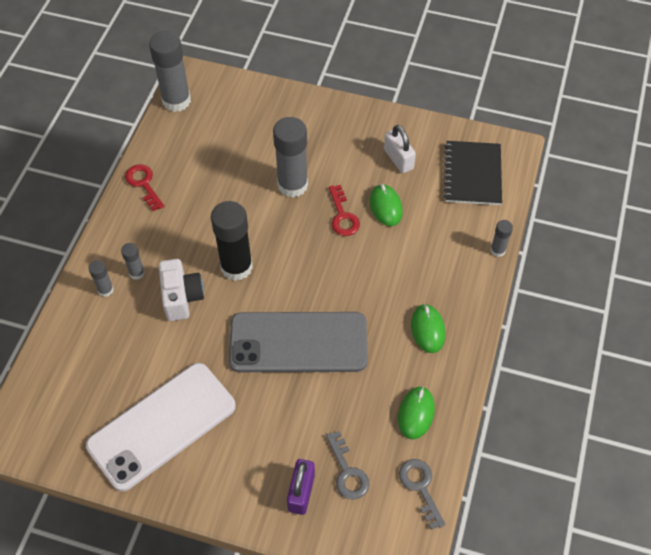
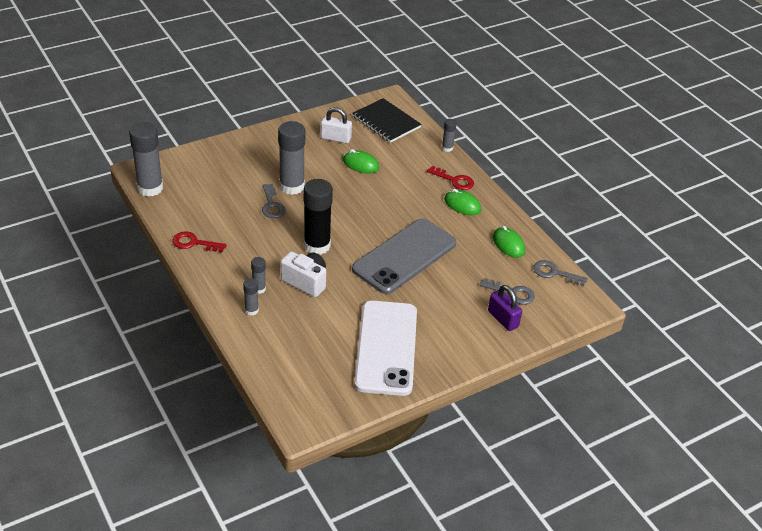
camera: 50 degrees left, 15 degrees down
(251, 192) = (272, 205): none -> grey key
(342, 216) = (343, 183): red key -> red key (454, 180)

